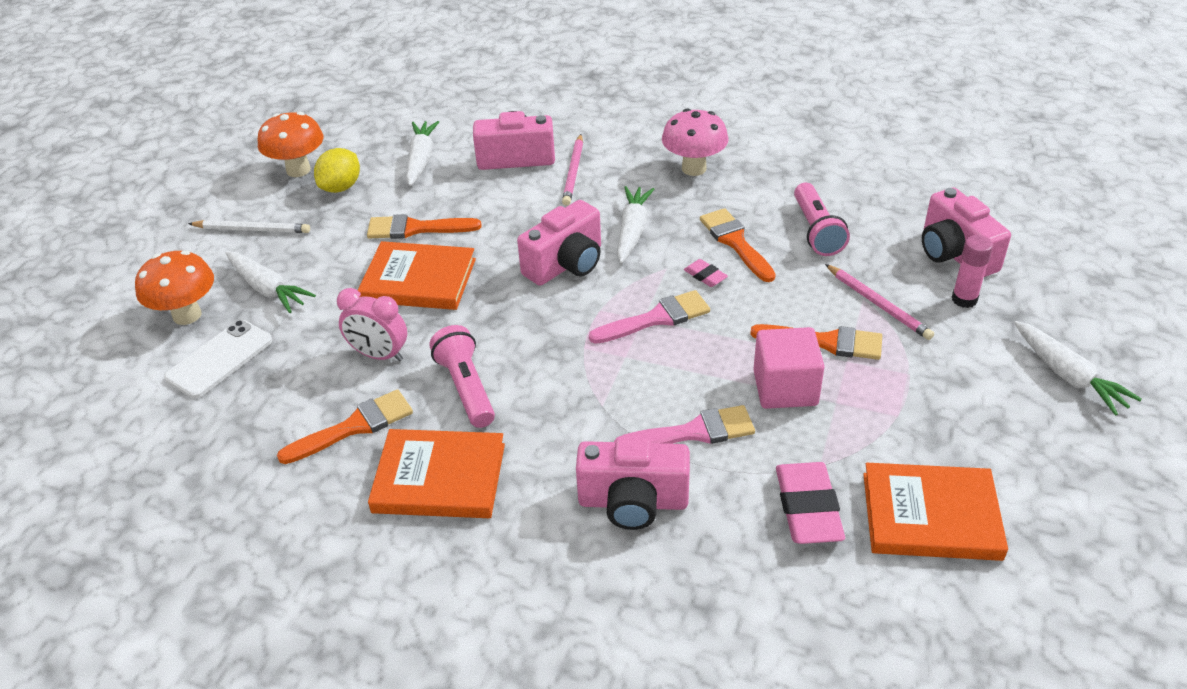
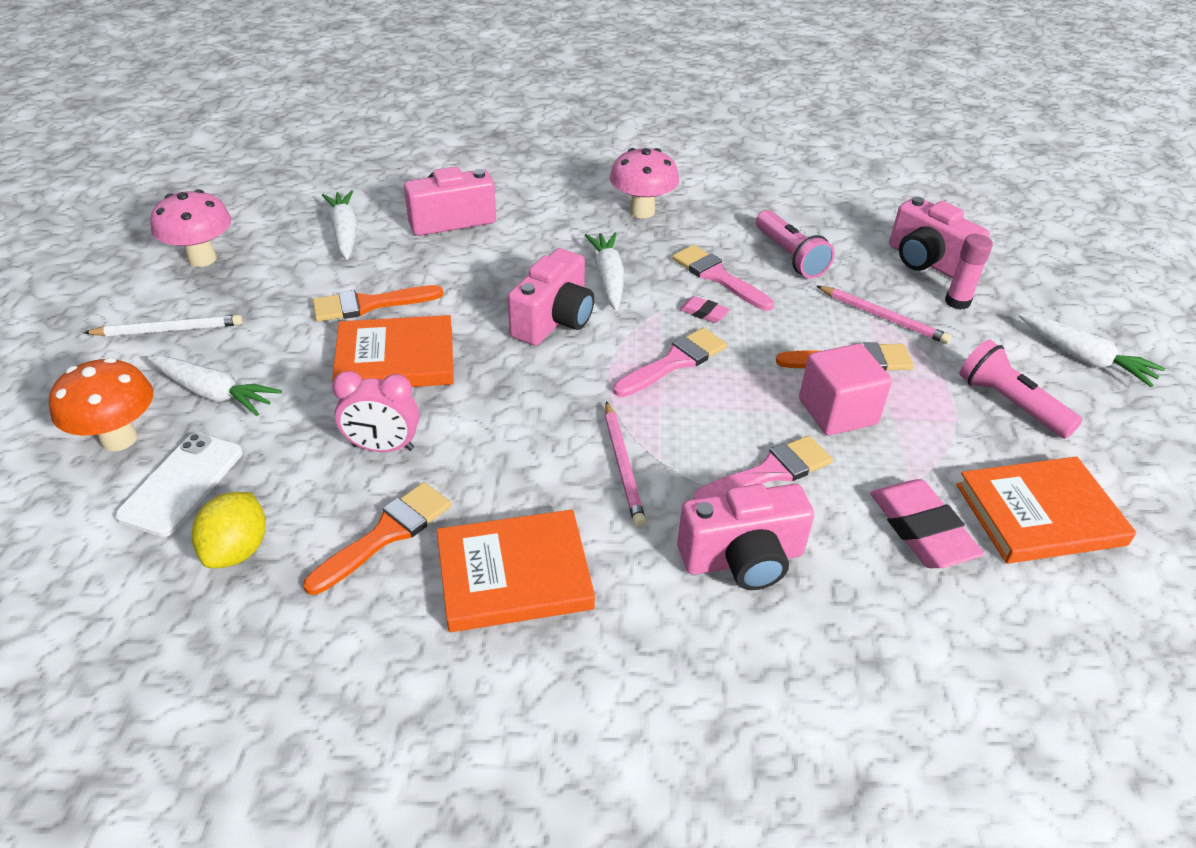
camera: 20 degrees left, 0 degrees up
(298, 170) = (202, 259): orange mushroom -> pink mushroom
(341, 187) = (262, 271): yellow lemon -> yellow lemon (237, 550)
(466, 388) = (501, 467): pink flashlight -> pink flashlight (1010, 403)
(573, 172) = (519, 227): pink pencil -> pink pencil (622, 465)
(735, 242) = (717, 276): orange brush -> pink brush

